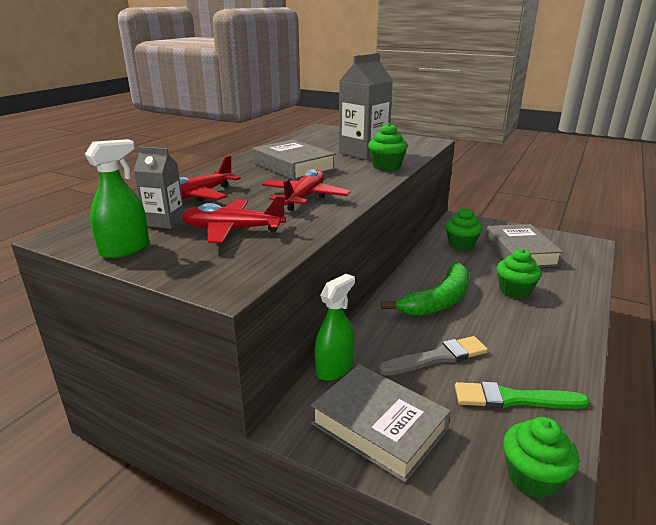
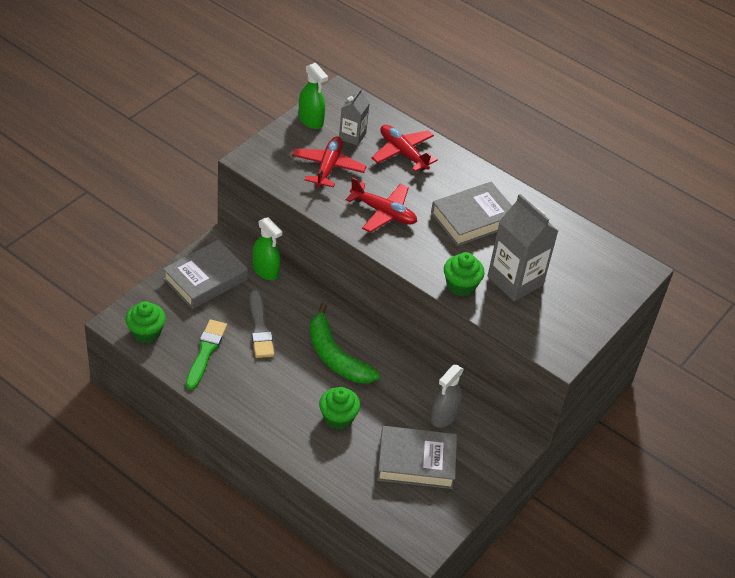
camera: 95 degrees right, 20 degrees up
(461, 244) = (444, 416): green cupcake -> grey spray bottle

